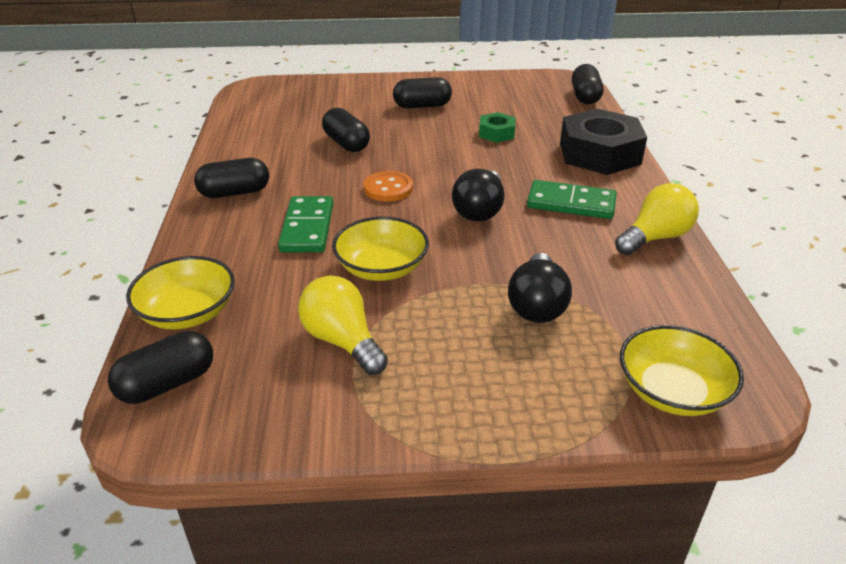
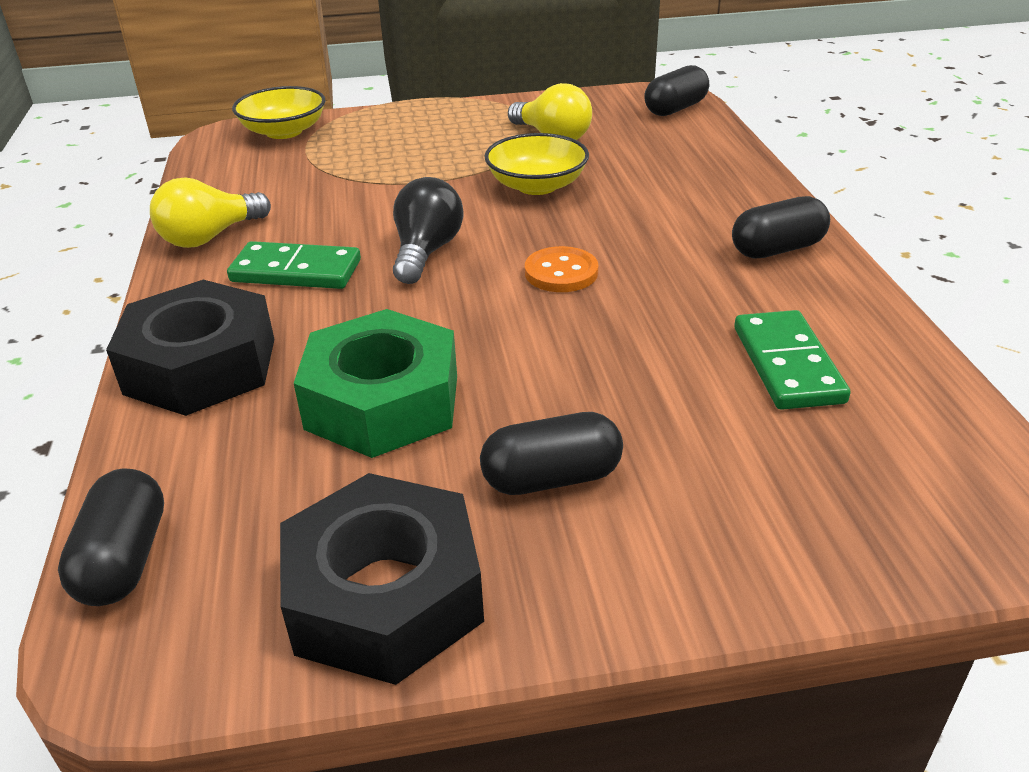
camera: 175 degrees right, 0 degrees up
(188, 312) = (704, 142): yellow bowl -> none
(307, 228) = (643, 215): green domino -> green domino (787, 364)
(346, 143) = (668, 350): black capsule -> none
(486, 85) = (385, 595): none -> black nut
(496, 133) = (383, 402): green nut -> green nut, size x2.03
(537, 305) = (375, 170): black light bulb -> none

